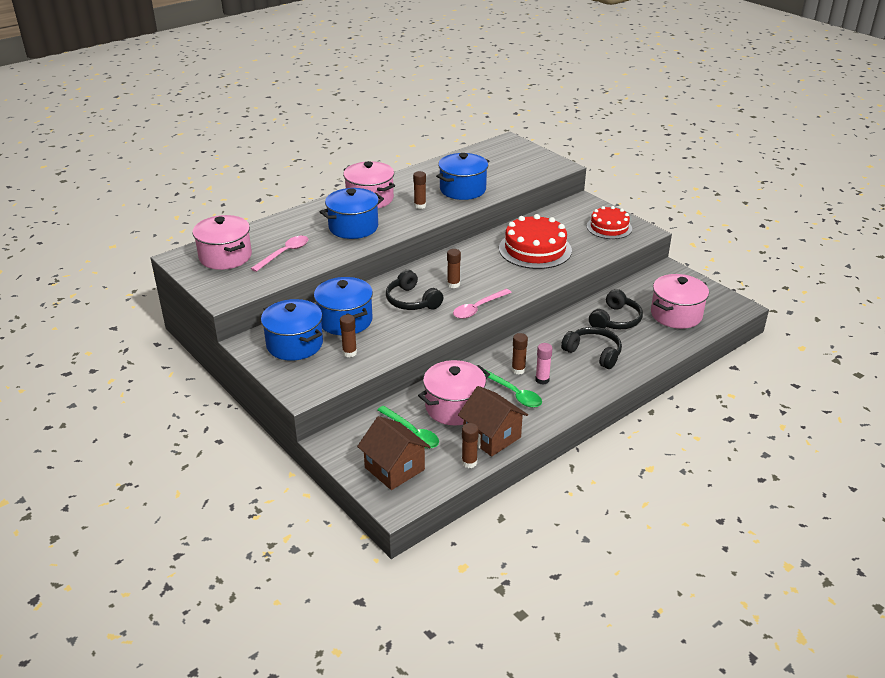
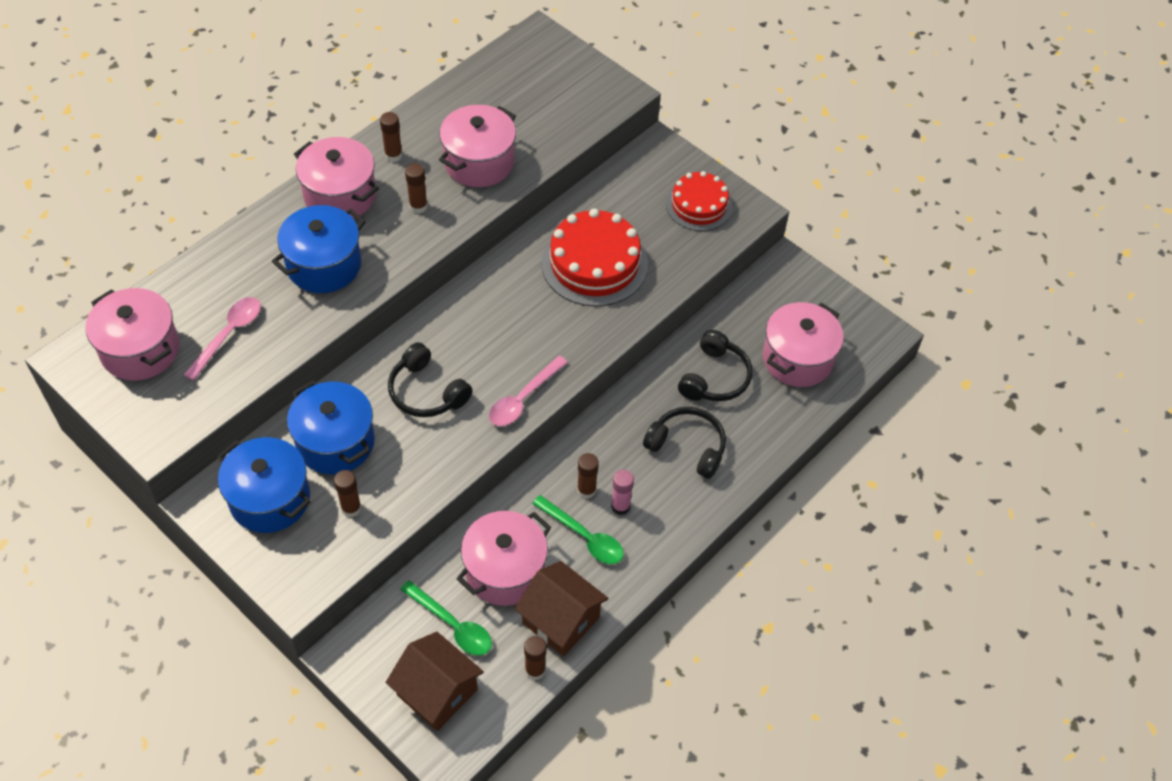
camera: 10 degrees left, 20 degrees up
(453, 284) = (483, 351): brown glue stick -> brown glue stick (393, 155)
(462, 190) = (479, 162): blue pot -> pink pot

